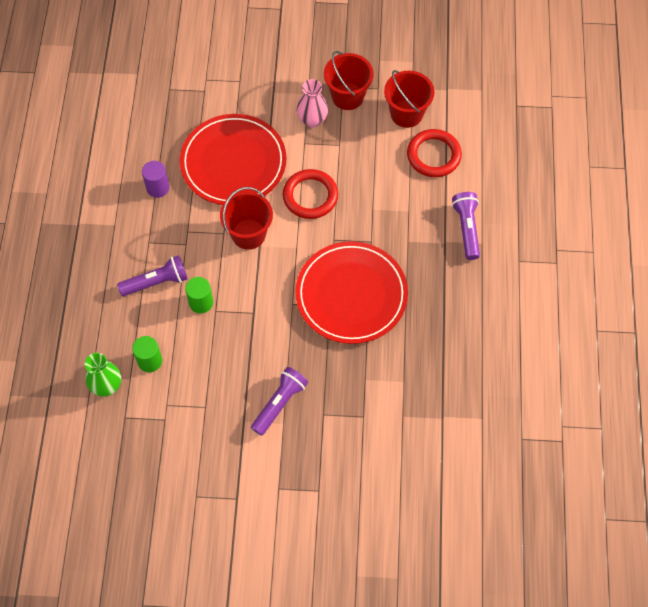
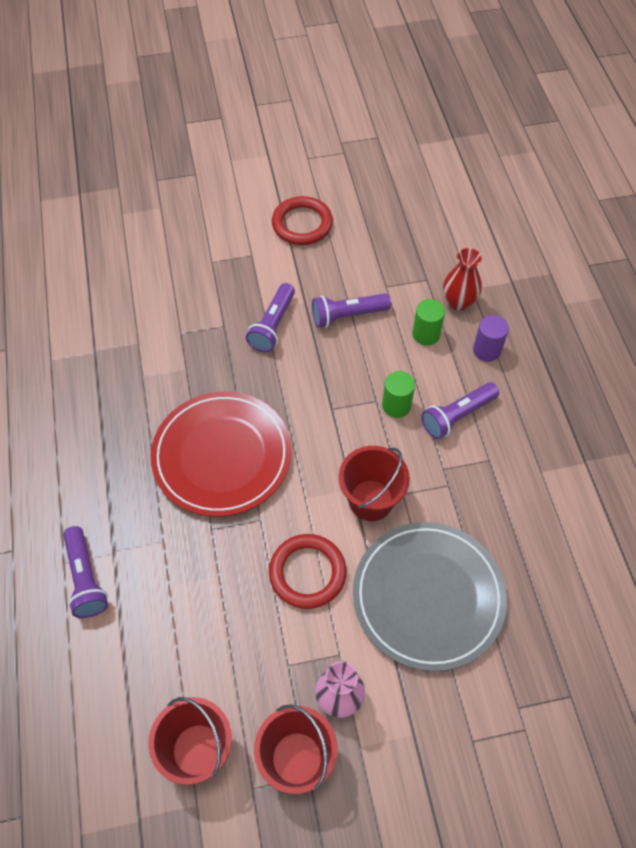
camera: 165 degrees right, 5 degrees down
(107, 386) = (458, 302): green vase -> red vase
(158, 188) = (512, 533): purple cylinder -> purple cylinder (486, 350)
(210, 397) = (347, 315): none -> purple flashlight
(233, 162) = (428, 596): red plate -> grey plate
(433, 155) = (145, 684): red ring -> red ring (302, 224)

